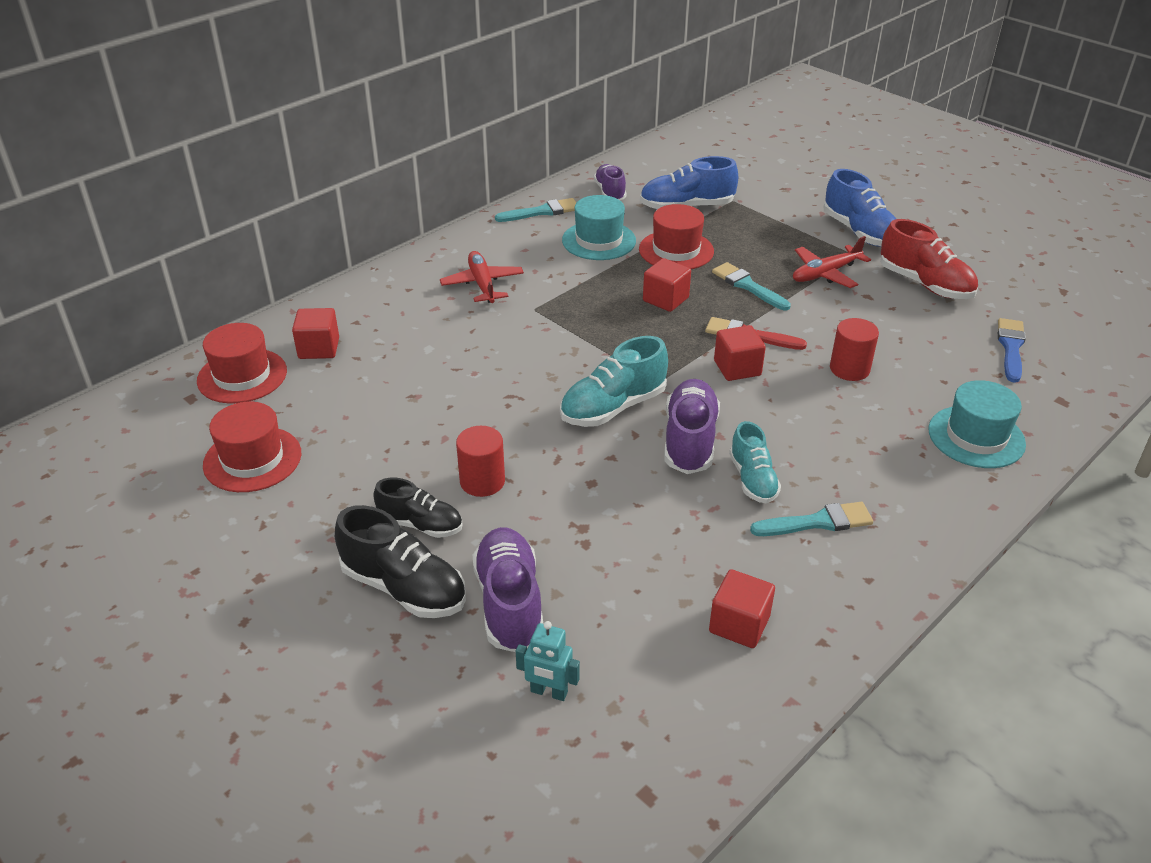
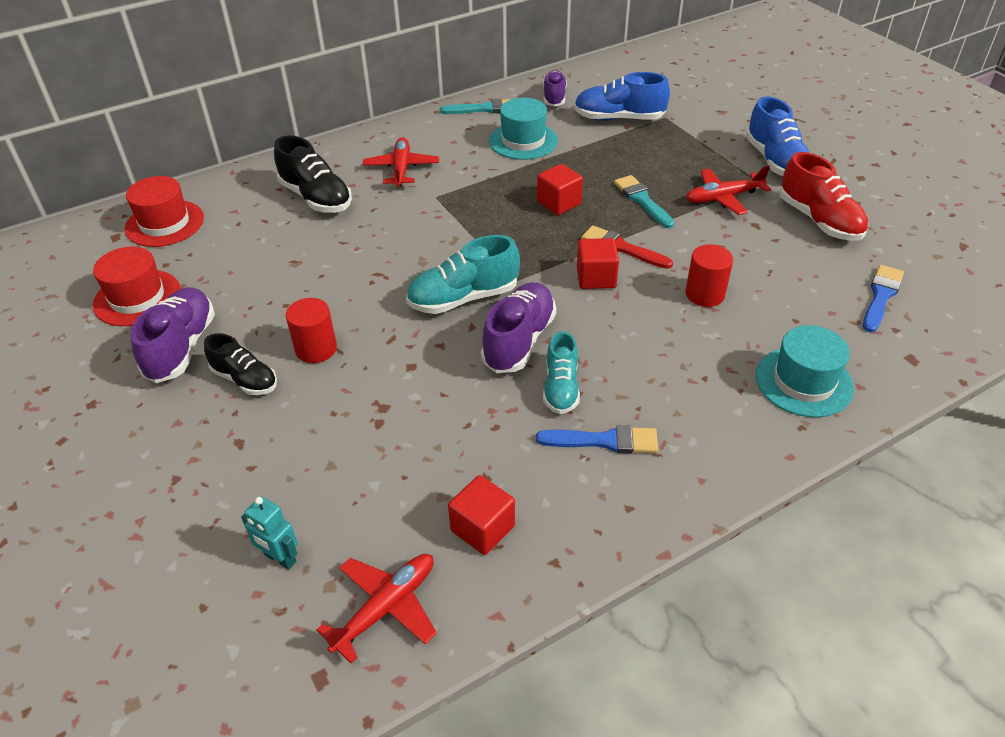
camera: 15 degrees right, 5 degrees up
(319, 348) = (237, 208): red cube -> none
(404, 588) = (203, 435): black shoe -> black shoe (316, 198)
(509, 603) = (286, 466): purple shoe -> purple shoe (181, 347)
(676, 250) = (590, 158): red hat -> none
(680, 716) = (385, 608): none -> red plane
(817, 522) = (604, 441): turquoise brush -> blue brush

